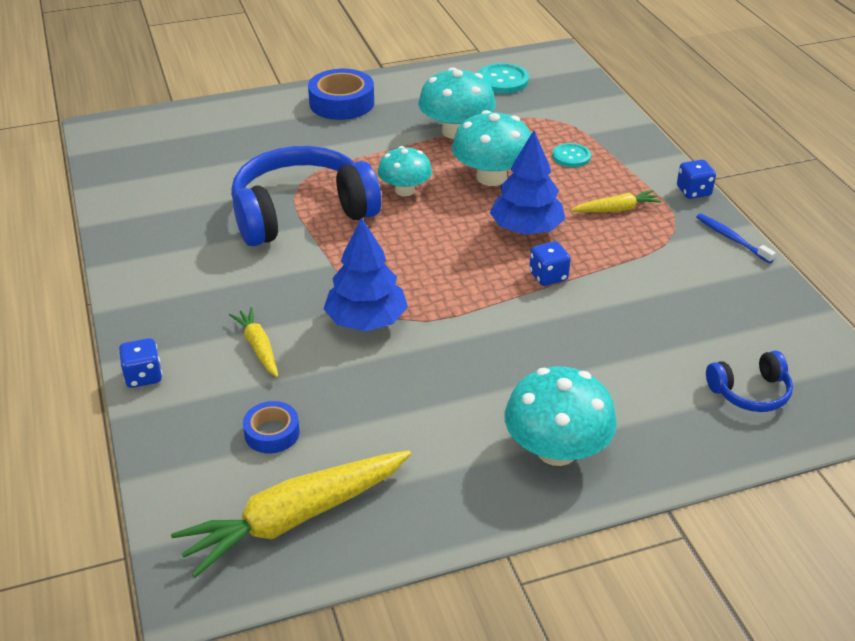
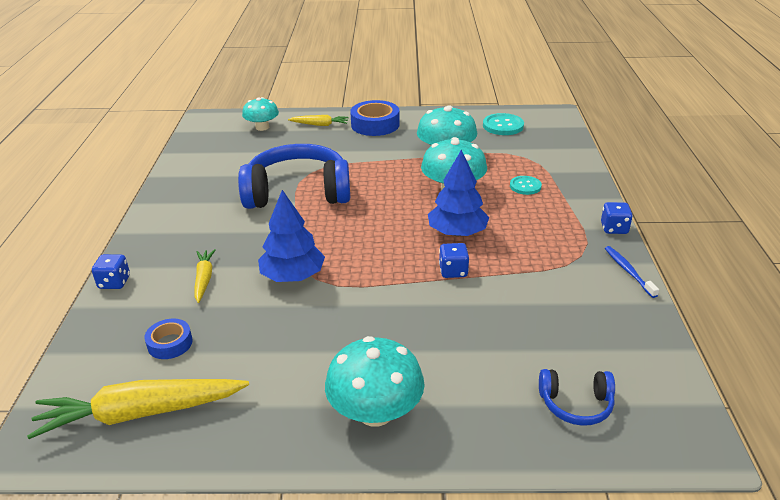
camera: 20 degrees right, 5 degrees down
(405, 190) = (382, 189): turquoise mushroom -> turquoise mushroom (262, 127)
(616, 209) = (539, 231): yellow carrot -> yellow carrot (319, 125)

